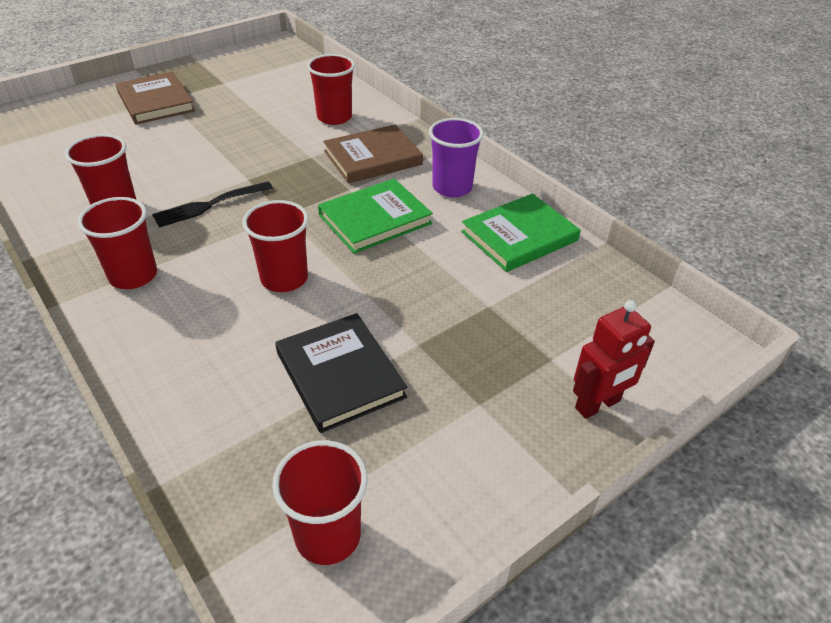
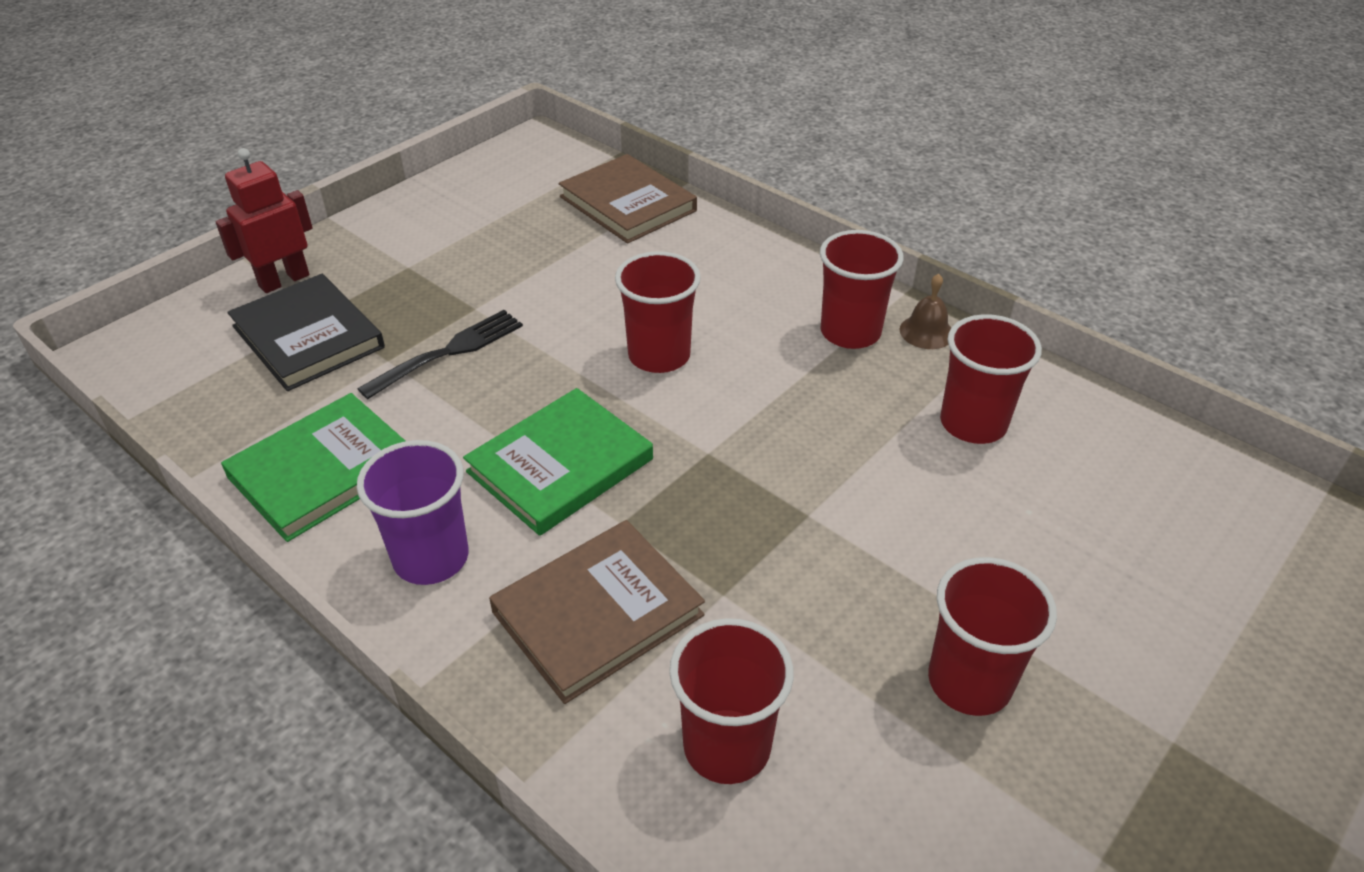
camera: 170 degrees right, 0 degrees up
(78, 268) = (926, 332): none -> brown bell
(156, 102) = (1182, 721): brown book -> brown book (627, 204)
(209, 205) = (835, 449): black fork -> black fork (449, 352)
(328, 535) = (534, 178): red cup -> red cup (969, 682)
(340, 374) = (554, 271): black book -> black book (308, 337)

